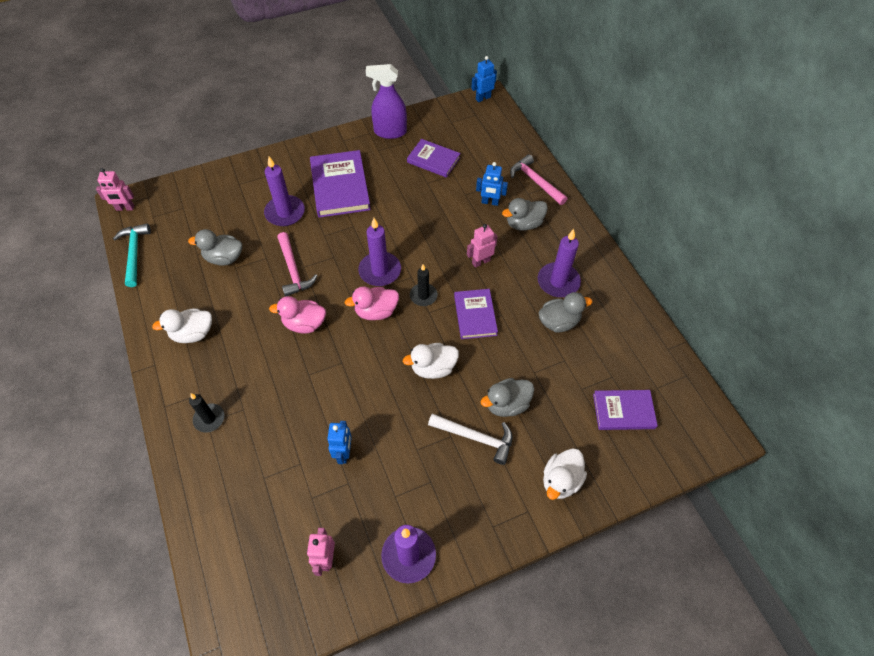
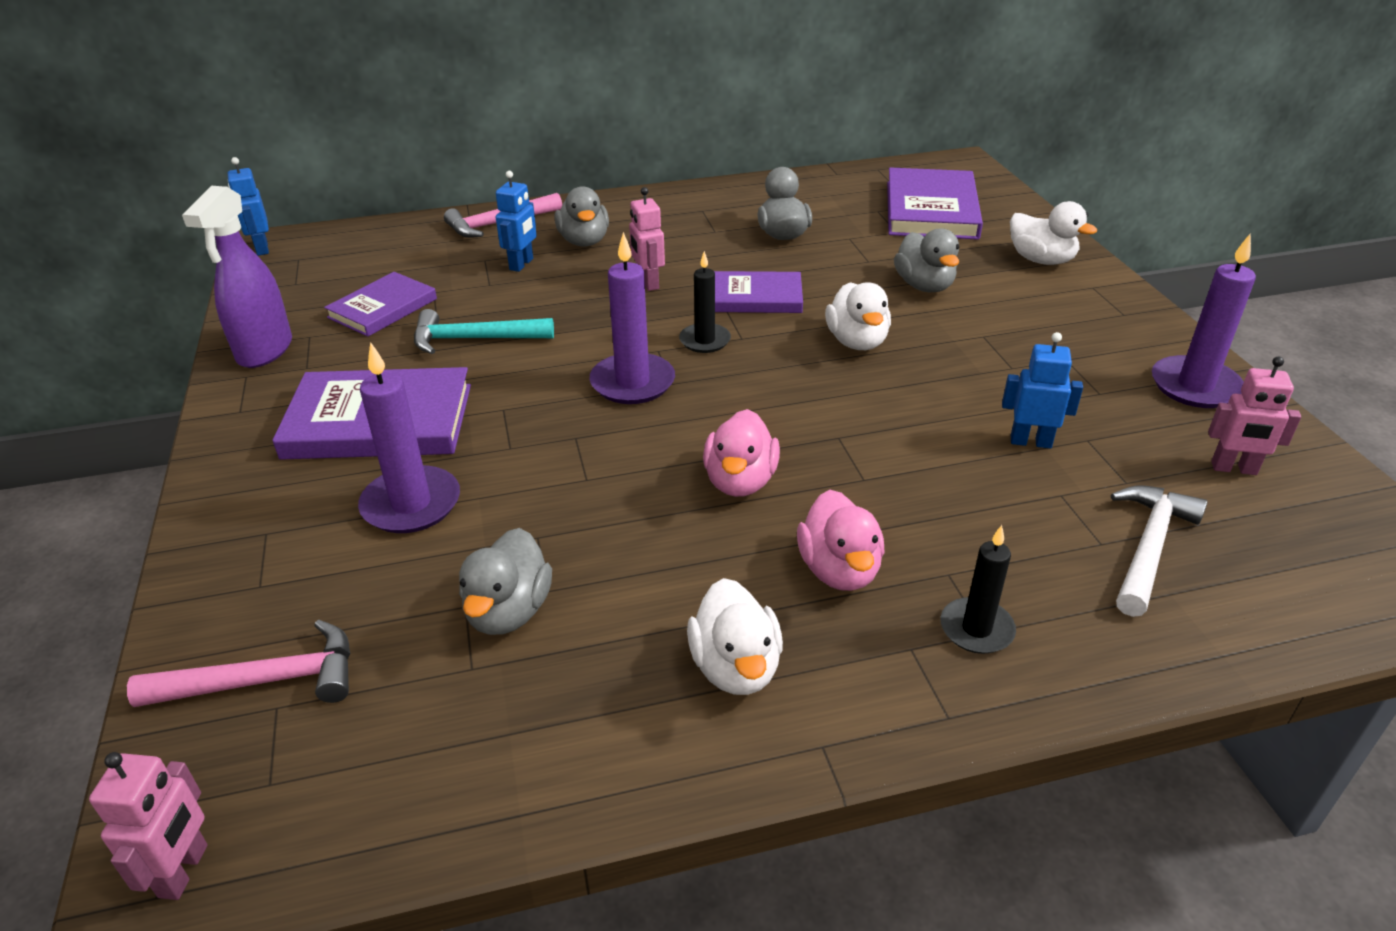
camera: 80 degrees left, 20 degrees down
(134, 253) = (403, 825): turquoise hammer -> turquoise hammer (474, 339)
(293, 270) = (590, 494): pink hammer -> pink hammer (265, 681)
(376, 311) = (728, 392): pink duck -> pink duck (839, 570)
(476, 438) = (983, 315): white hammer -> white hammer (1148, 547)
(558, 282) = (709, 227): purple candle -> none
(623, 411) = (931, 210): purple book -> purple book, size x1.60

